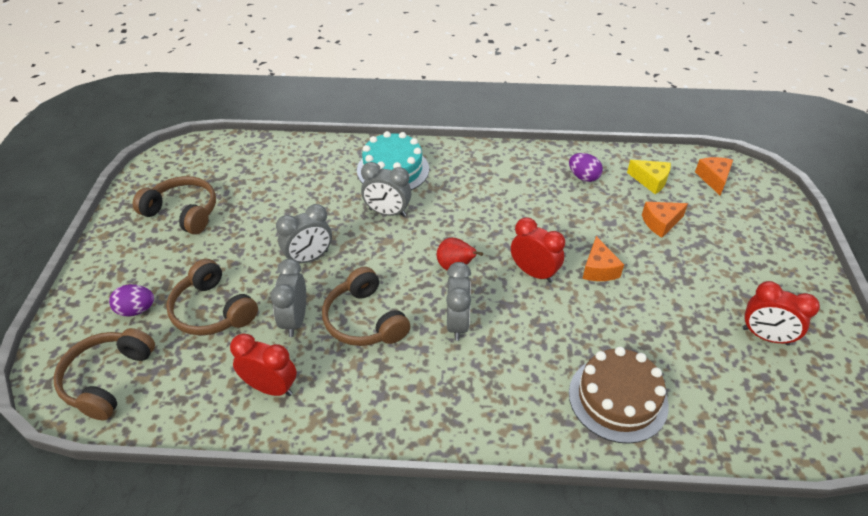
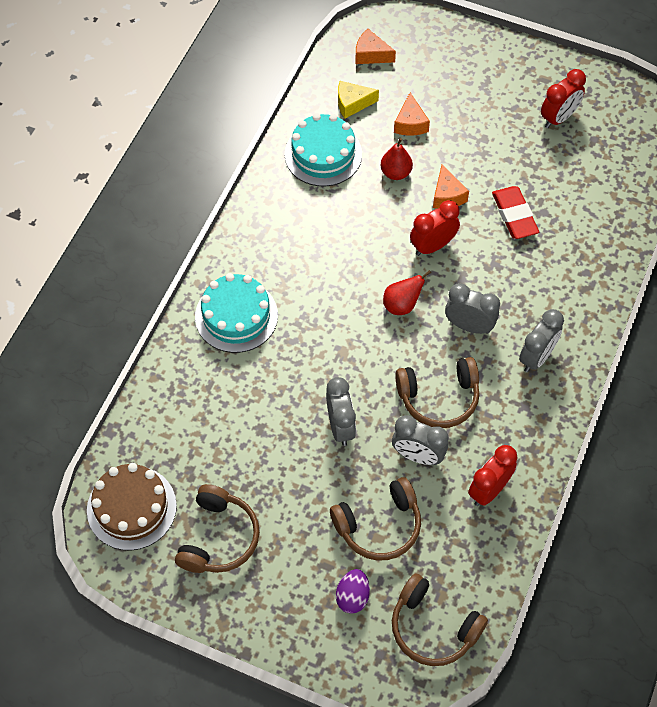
camera: 70 degrees left, 15 degrees up
(183, 212) = (218, 538): brown headphones -> brown headphones turned 150 degrees clockwise
(387, 213) = (303, 340): grey clock -> grey clock (536, 357)
(583, 177) = (323, 154): purple egg -> turquoise cake
(598, 227) = (396, 173): none -> red pear
(598, 269) = (447, 195): orange cheese -> orange cheese turned 60 degrees clockwise
(611, 328) = (514, 215): none -> red eraser
(618, 398) = (582, 242): brown cake -> brown cake (131, 508)
(650, 181) = (352, 104): yellow cheese -> yellow cheese turned 150 degrees counterclockwise

